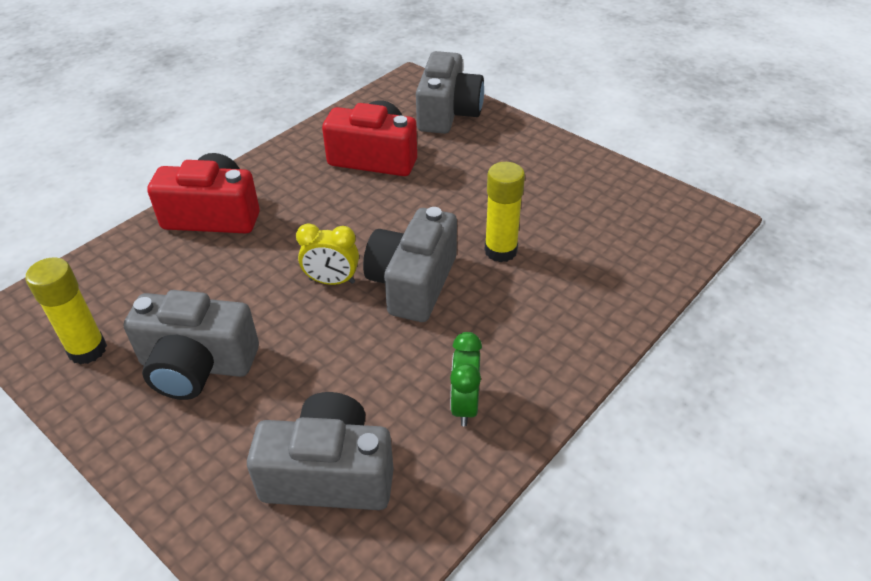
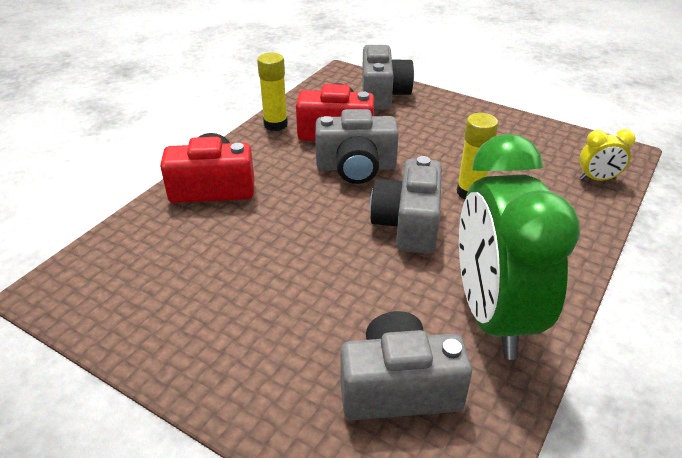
camera: 10 degrees left, 5 degrees down
(87, 350) = (135, 310): yellow glue stick -> yellow glue stick (275, 124)
(197, 365) = (243, 311): grey camera -> grey camera (356, 167)
(332, 281) = (338, 229): yellow clock -> yellow clock (597, 179)
(464, 405) = (492, 315): green clock -> green clock, size x2.50

